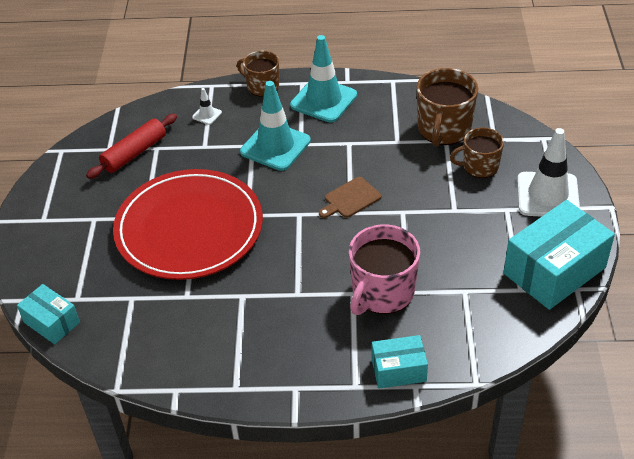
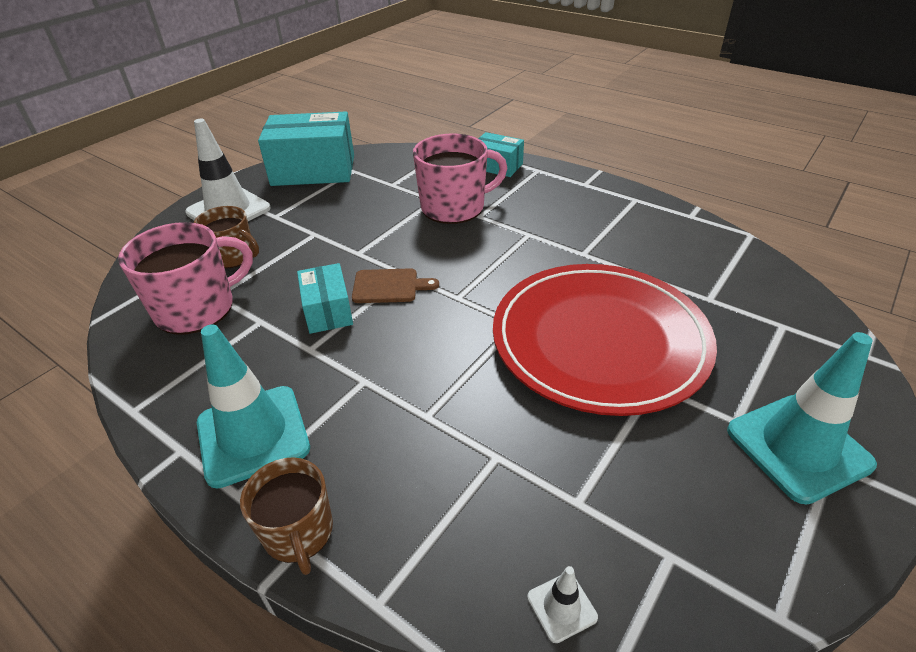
camera: 145 degrees left, 5 degrees down
(52, 322) = (821, 314): turquoise box -> turquoise box (327, 311)
(134, 153) = (623, 514): red rolling pin -> none
(207, 115) = (444, 525): white traffic cone -> white traffic cone (561, 607)
(275, 146) = (398, 395): turquoise traffic cone -> turquoise traffic cone (798, 447)
(444, 129) = (197, 308): brown mug -> pink mug

